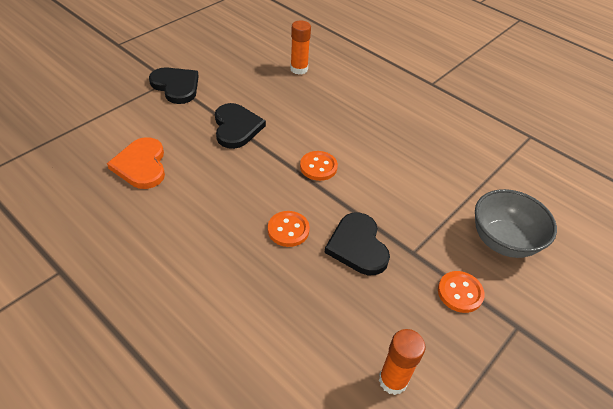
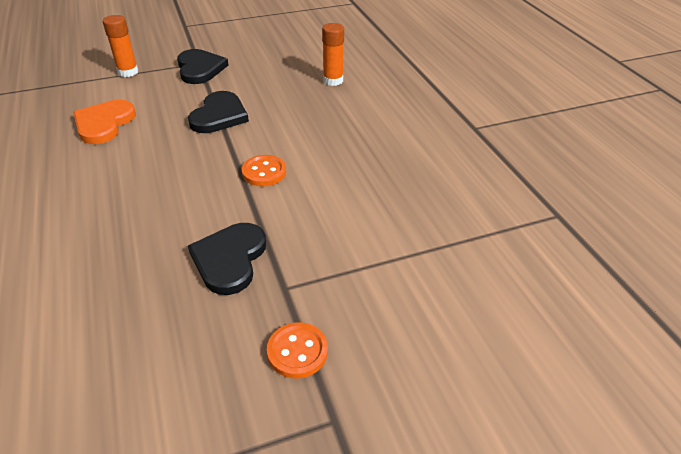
camera: 30 degrees right, 5 degrees down
(288, 230) = (175, 219): orange button -> none
(393, 380) = (130, 409): orange glue stick -> orange glue stick (128, 72)
(503, 241) = (407, 317): grey bowl -> none

